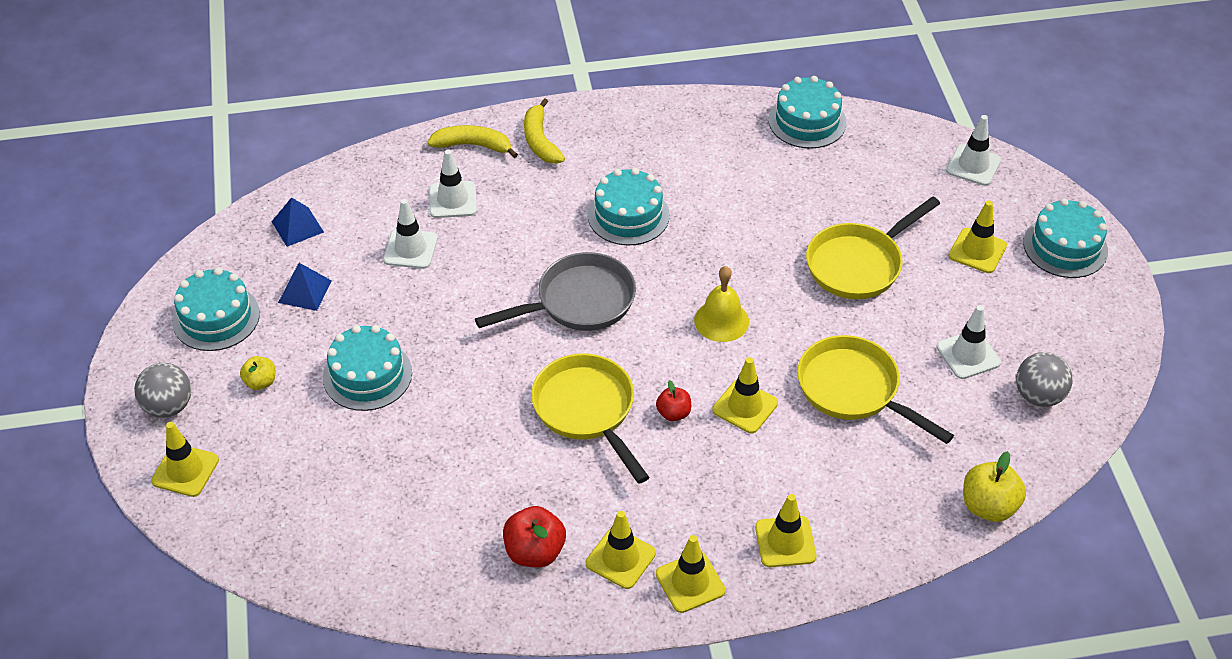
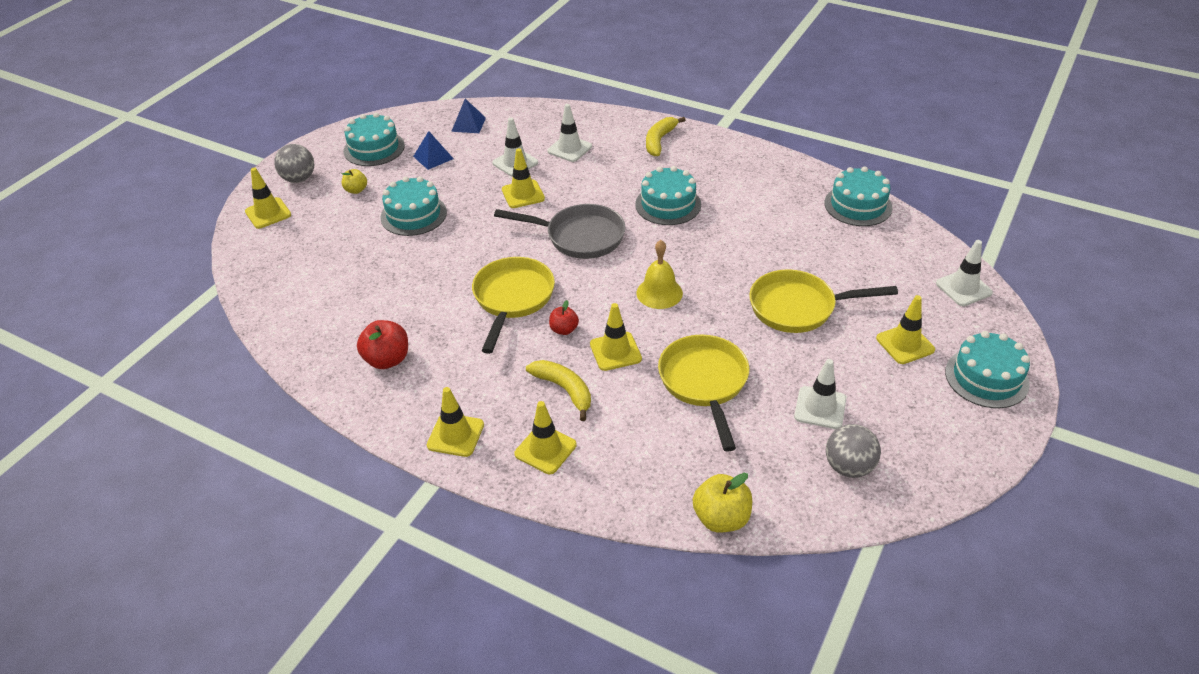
camera: 40 degrees right, 5 degrees down
(473, 145) = (615, 126): yellow banana -> yellow banana (564, 390)
(620, 558) = (431, 394): yellow traffic cone -> yellow traffic cone (523, 194)

